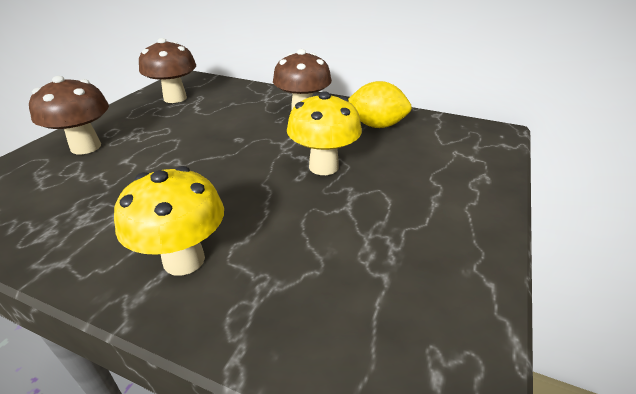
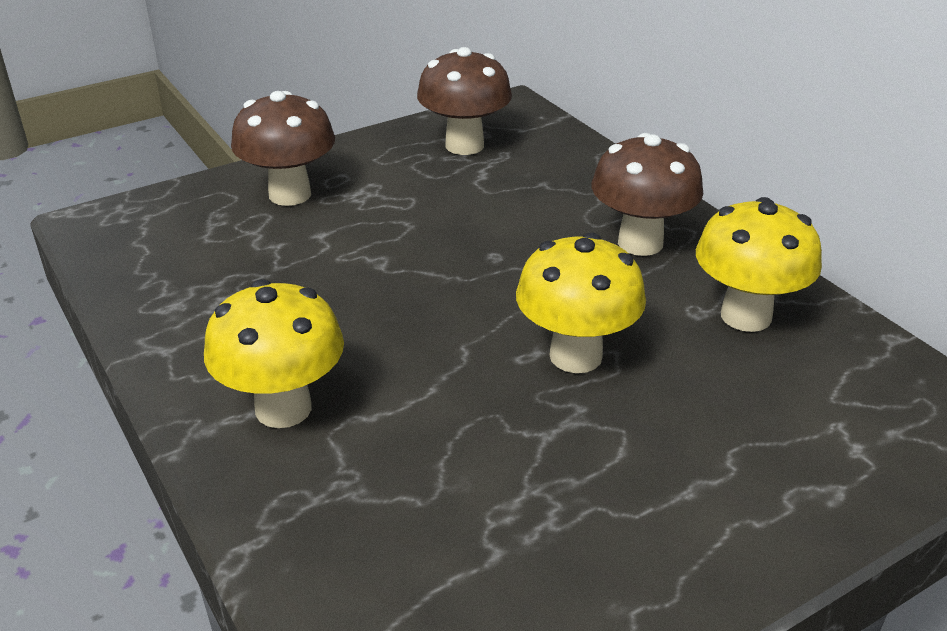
camera: 35 degrees right, 0 degrees up
(376, 125) = (746, 316): yellow lemon -> yellow mushroom

